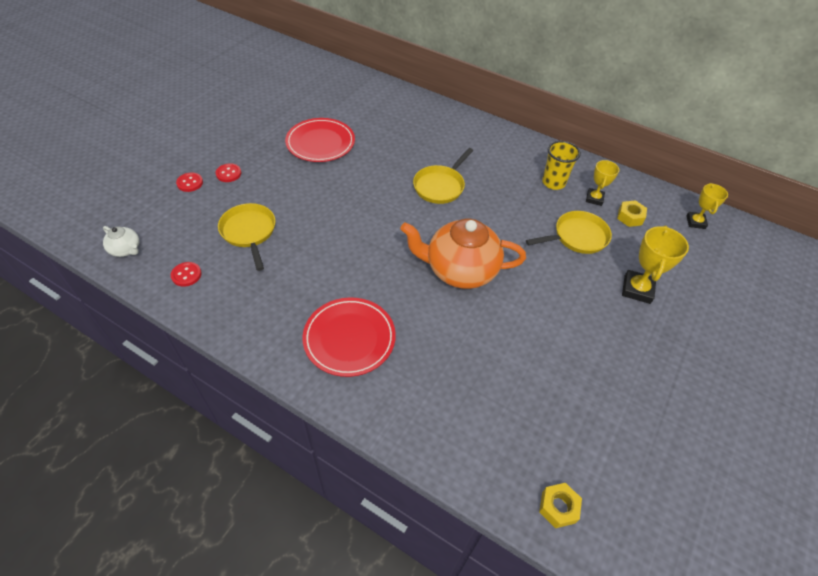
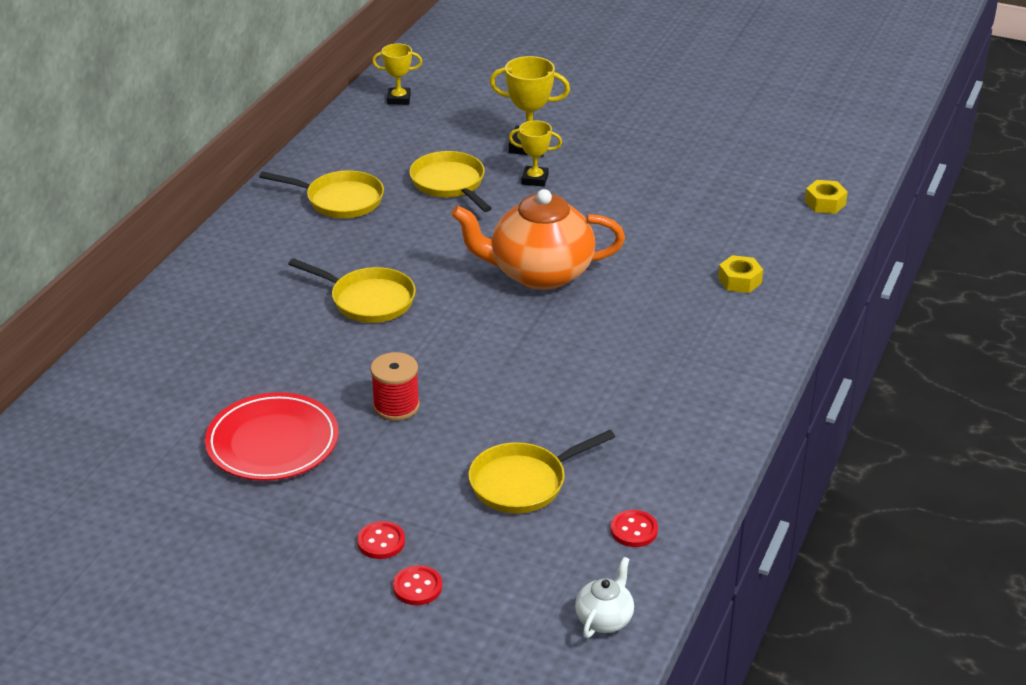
camera: 95 degrees left, 15 degrees down
(335, 188) = (396, 406): none -> red spool
(349, 338) = (686, 353): red plate -> none
(460, 270) = (539, 273): orange teapot -> orange teapot turned 90 degrees clockwise
(553, 182) = (340, 200): yellow cup -> yellow pan
(594, 199) = (369, 168): yellow trophy -> yellow trophy (535, 179)
(630, 217) = (400, 144): yellow nut -> yellow nut (739, 281)

